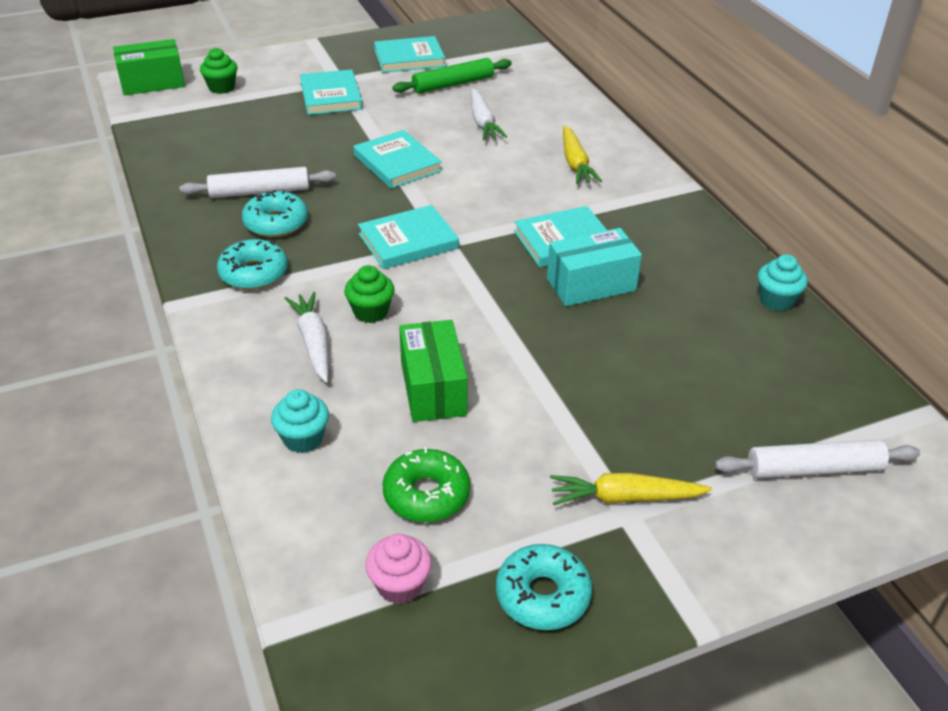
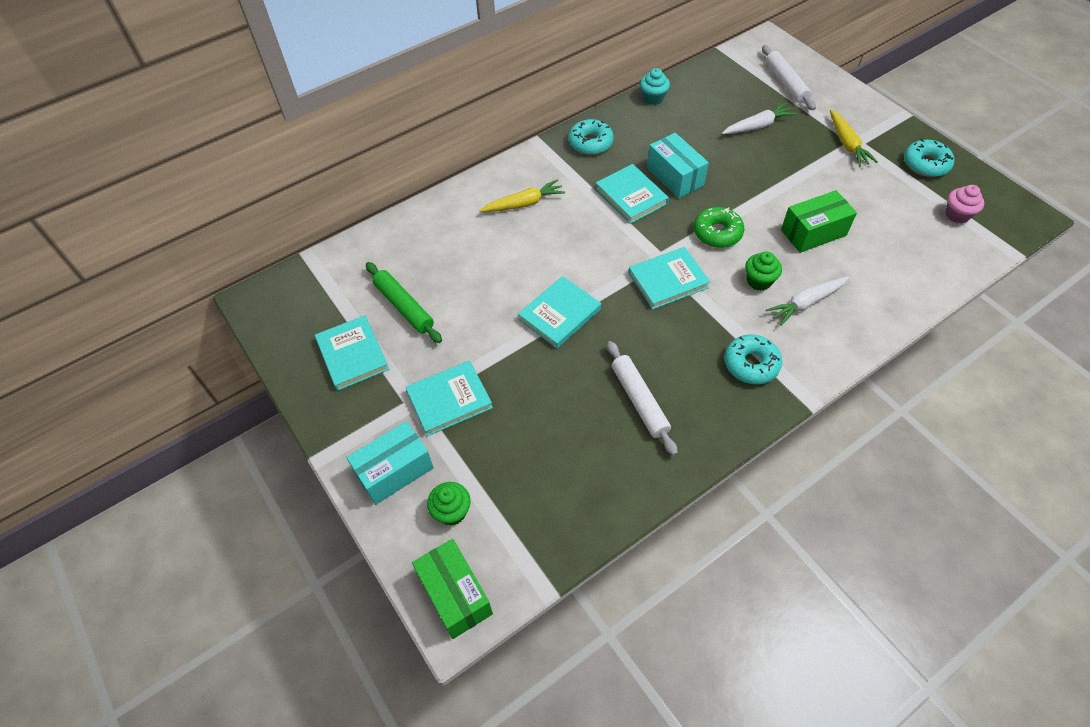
camera: 100 degrees left, 15 degrees up
(276, 223) = (680, 372): turquoise donut -> turquoise donut (590, 143)
(278, 68) = (394, 471): none -> turquoise box
(303, 439) = (890, 282): turquoise cupcake -> none
(408, 241) = (668, 280): turquoise book -> turquoise book turned 75 degrees counterclockwise
(426, 494) = (895, 217): green donut -> green donut (717, 233)
(483, 122) = (473, 271): white carrot -> white carrot (757, 126)

